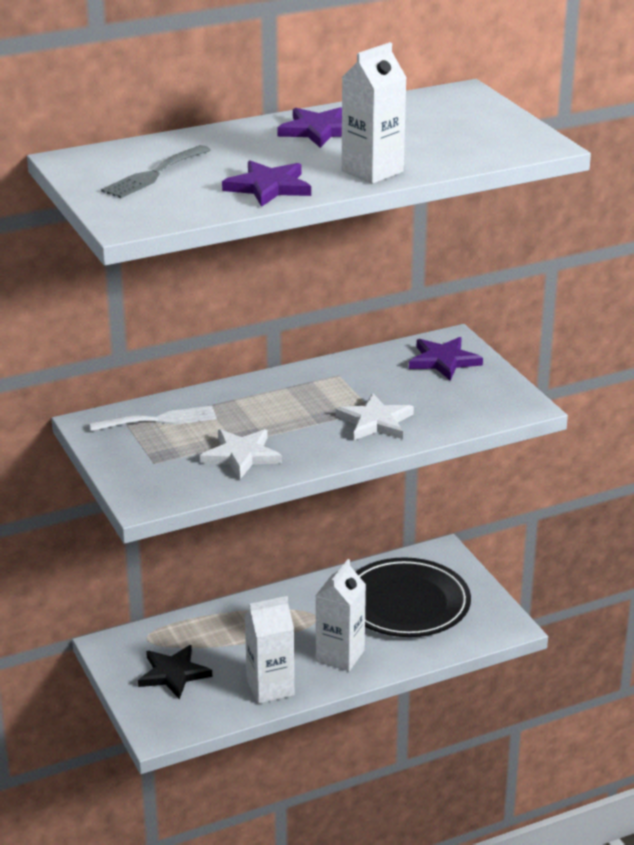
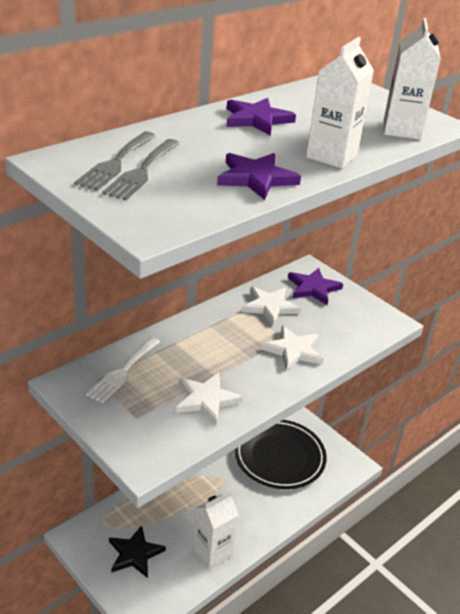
camera: 20 degrees left, 5 degrees up
(133, 165) = (116, 163): none -> grey fork
(159, 420) = (123, 372): white fork -> white fork turned 150 degrees clockwise
(340, 656) = (252, 512): white carton -> white carton (401, 130)
(373, 375) = (270, 307): none -> white star

